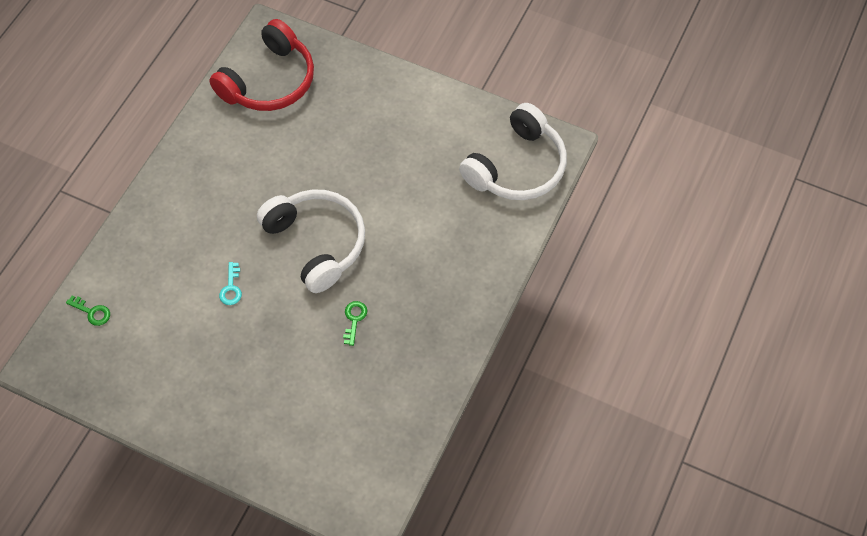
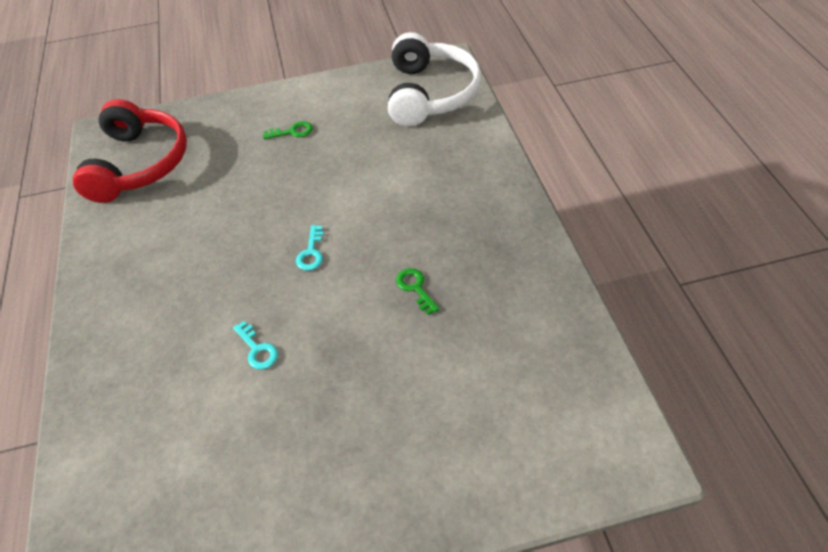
camera: 35 degrees left, 10 degrees down
(92, 312) = (101, 494): green key -> green key (292, 132)
(316, 243) = (311, 252): white headphones -> turquoise key

